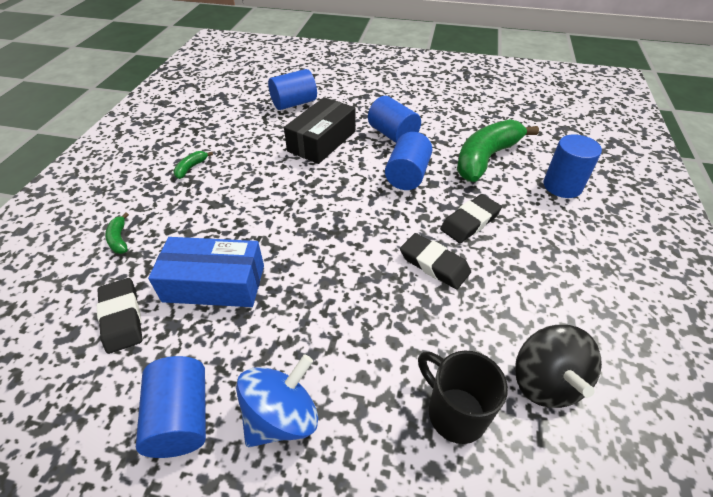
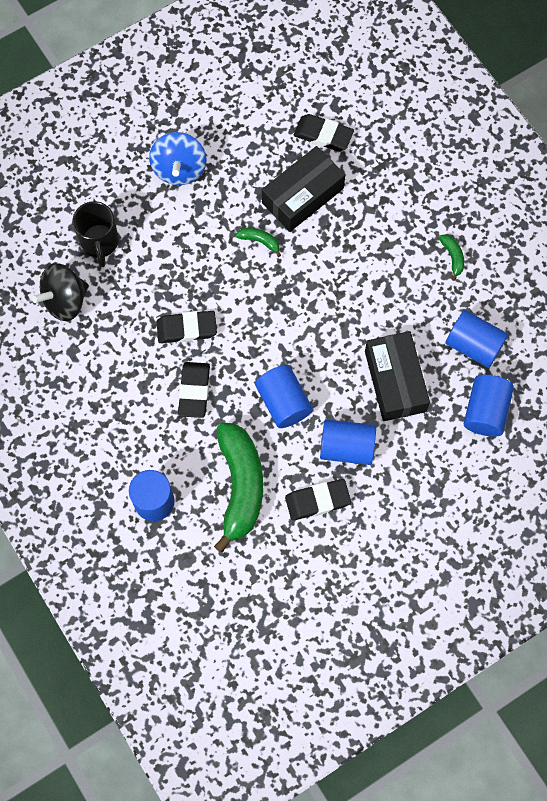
camera: 135 degrees right, 25 degrees up
(119, 239) = (403, 166): green banana -> green banana (259, 241)
(181, 417) = (225, 128): blue cylinder -> blue cylinder (473, 345)
(214, 283) = (302, 195): blue box -> black box
(440, 126) = (317, 501): none -> black eraser
(454, 412) = (100, 243): black mug -> black mug turned 75 degrees clockwise
(546, 381) = (65, 301): black spinning top -> black spinning top turned 75 degrees counterclockwise

